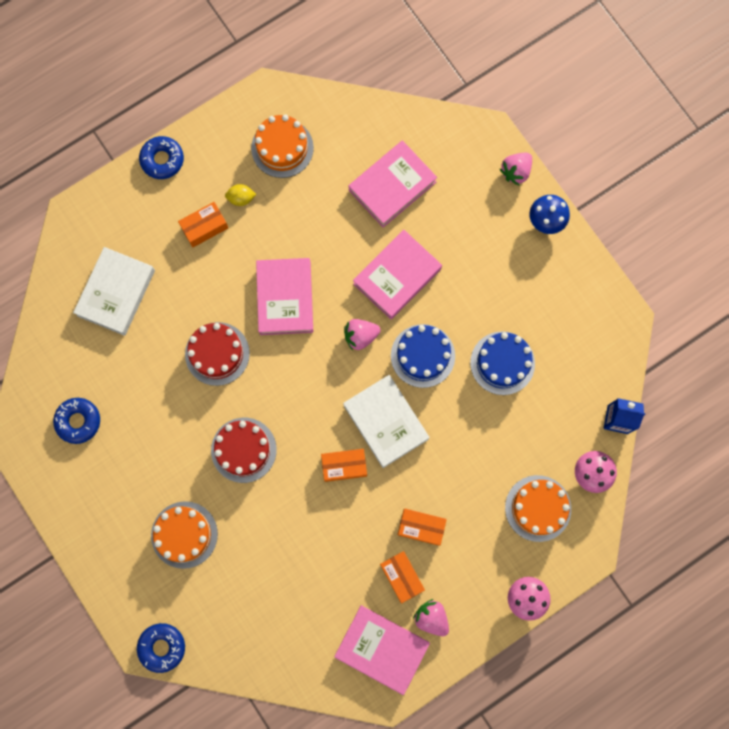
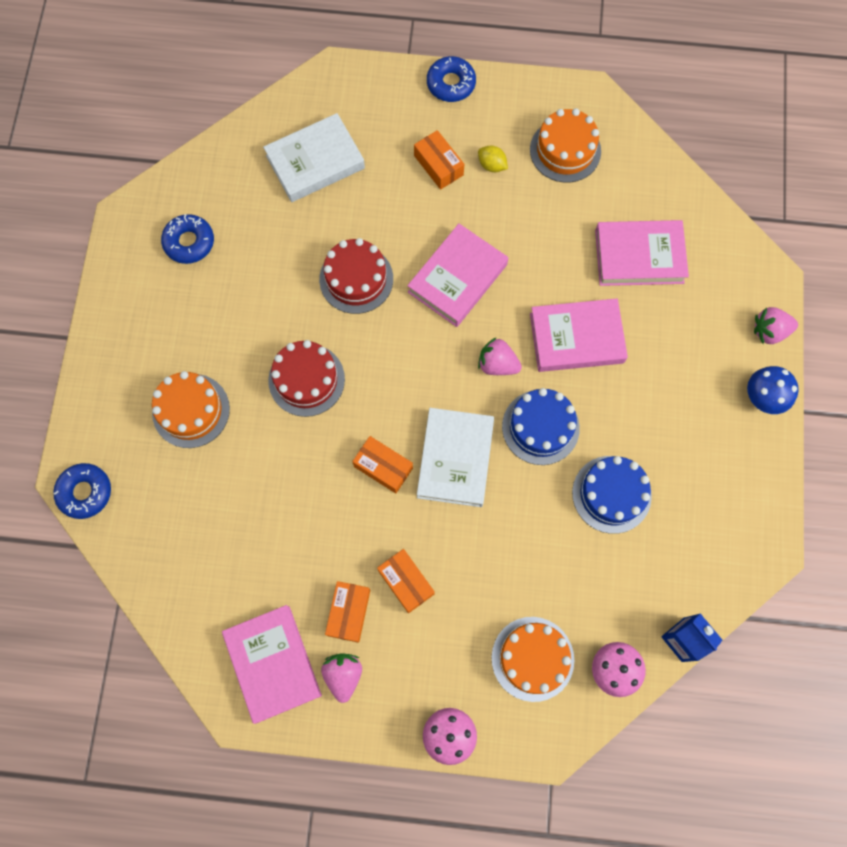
camera: 40 degrees right, 5 degrees down
(204, 227) = (438, 165): orange box -> orange box turned 45 degrees clockwise

